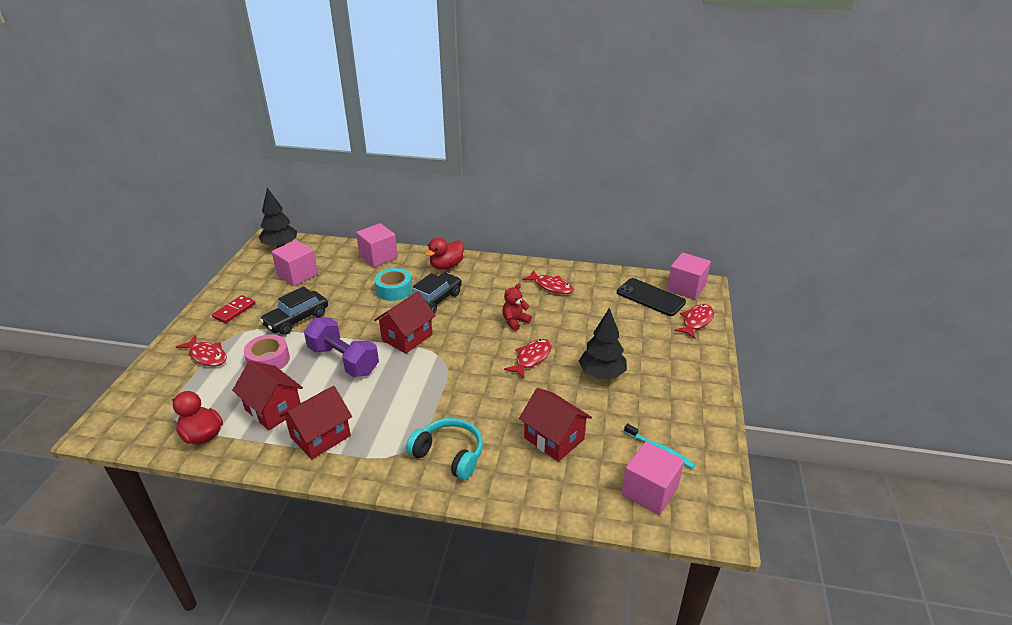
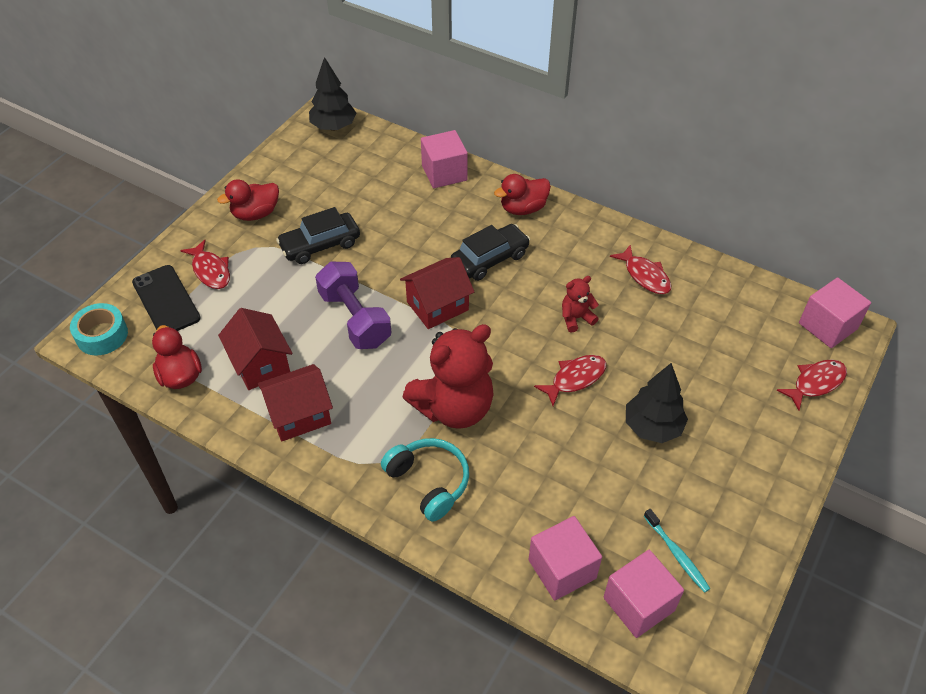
camera: 20 degrees right, 15 degrees up
(234, 311) = (255, 214): red domino -> red duck
(268, 360) = (274, 295): pink tape -> none
(297, 275) = (340, 178): pink cube -> pink cube (562, 569)
(394, 290) = (446, 230): turquoise tape -> turquoise tape (102, 335)
(448, 399) = (454, 407): none -> red teddy bear
(554, 438) = (556, 499): red house -> none
(650, 297) = (770, 328): black phone -> black phone (166, 300)

